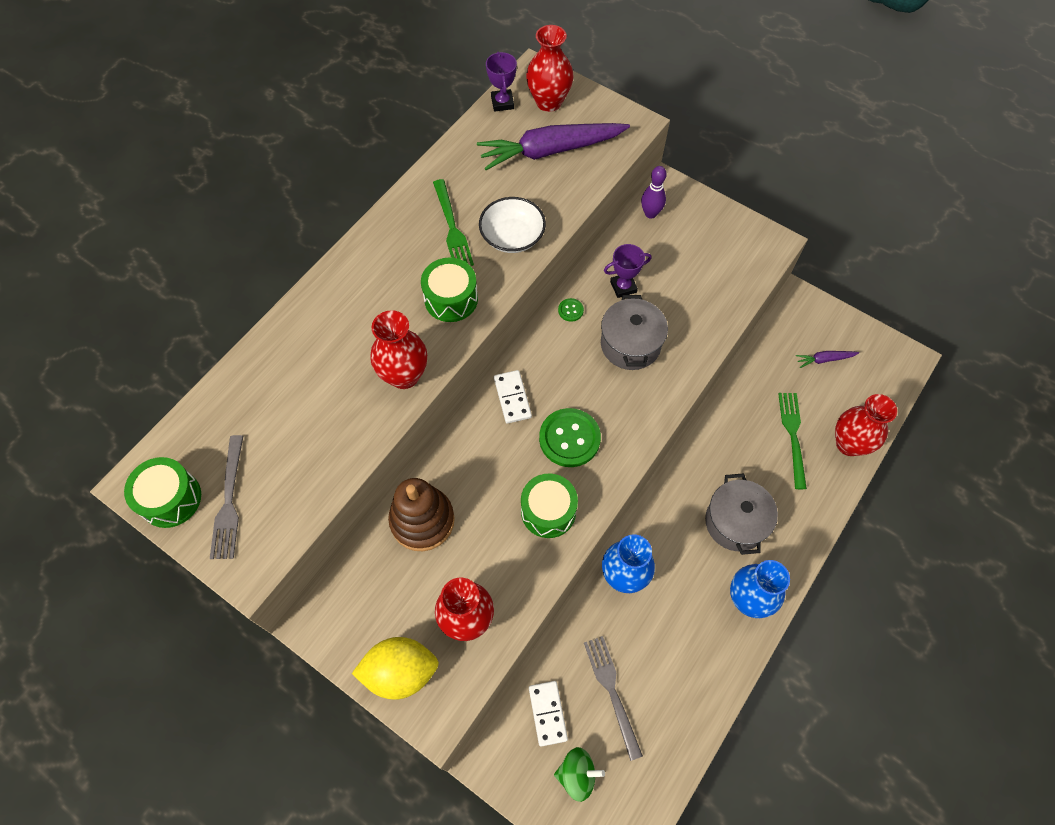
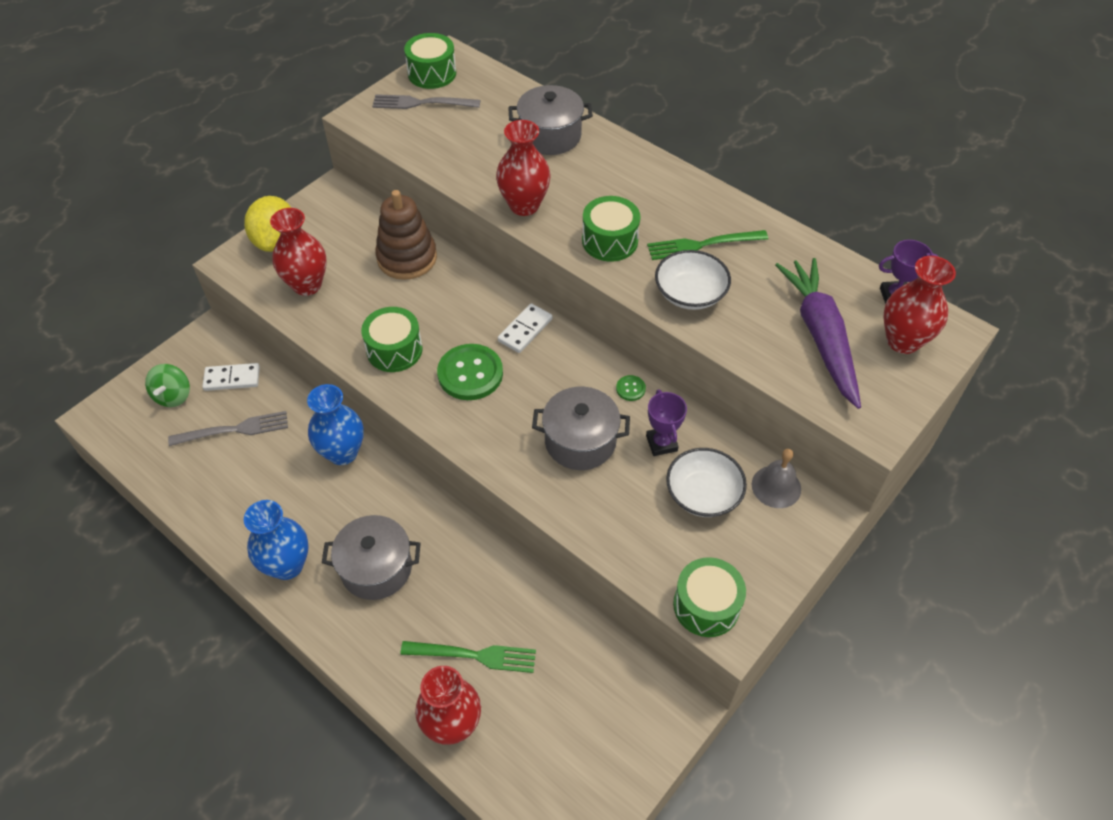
camera: 95 degrees right, 10 degrees down
(294, 361) = (550, 136): none -> grey pot
(512, 398) = (525, 330): white domino -> white domino turned 45 degrees counterclockwise
(650, 213) = (776, 486): purple bowling pin -> grey bell
(665, 259) = (703, 494): none -> white bowl
(758, 257) = (706, 605): none -> green drum
(824, 359) = (581, 723): purple carrot -> none

